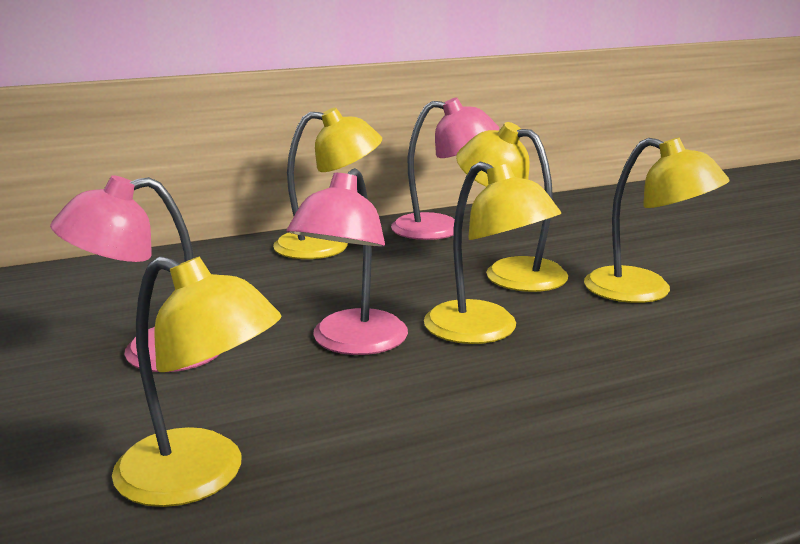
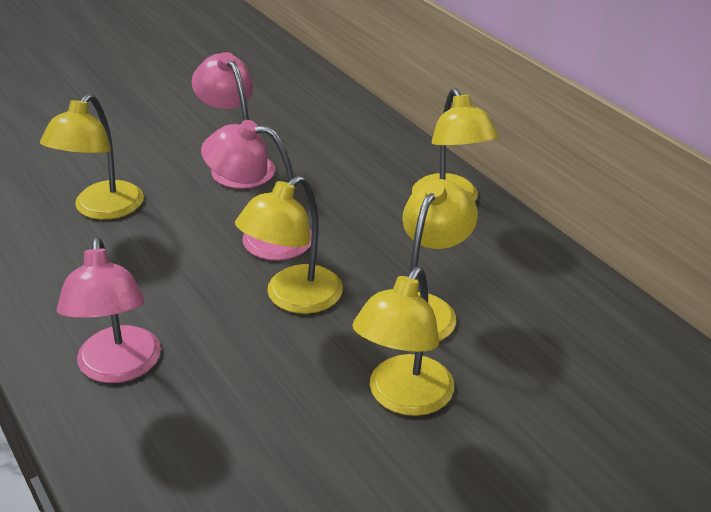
camera: 80 degrees right, 15 degrees up
(442, 228) = (526, 261): pink lamp -> pink lamp (118, 368)

